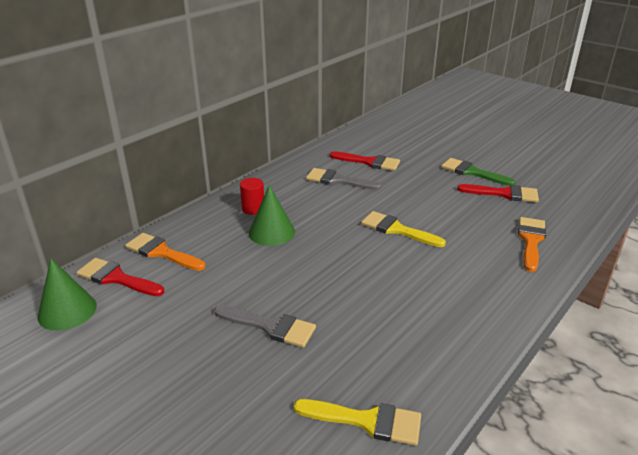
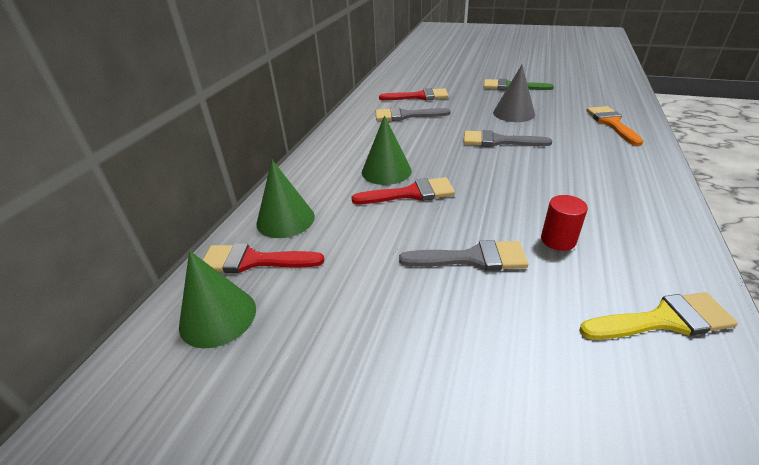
camera: 20 degrees left, 5 degrees up
(161, 252) = (285, 219): orange brush -> green cone
(253, 209) = (348, 156): red cylinder -> red cylinder (558, 240)
(397, 229) = (498, 141): yellow brush -> grey brush
(442, 204) = (513, 113): none -> grey cone
(504, 194) = (552, 96): red brush -> red brush (411, 193)

